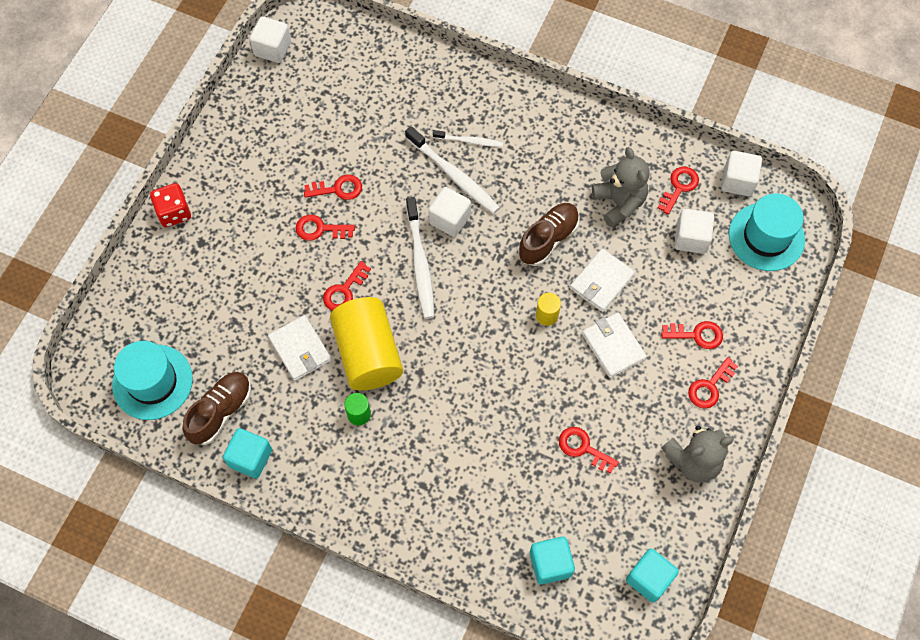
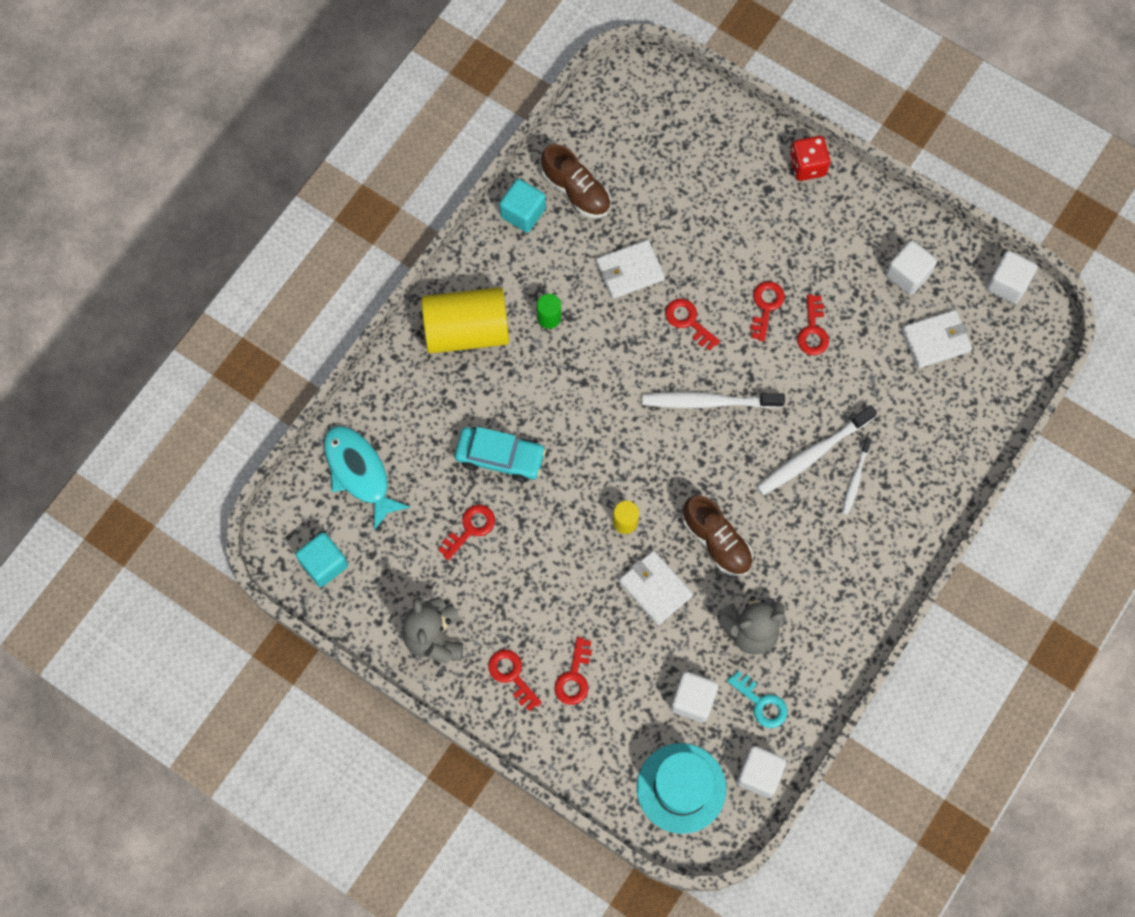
camera: 100 degrees right, 5 degrees up
(152, 382) = (619, 132): turquoise hat -> none
(368, 353) = (613, 335): yellow cylinder -> yellow cylinder (467, 330)
(450, 219) = (757, 441): white cube -> white cube (907, 274)
(507, 434) = (500, 457): none -> turquoise car
(550, 564) = (359, 473): turquoise cube -> turquoise fish
(613, 346) = (577, 584): white wallet -> white wallet (936, 340)
(679, 187) = (761, 703): red key -> turquoise key

